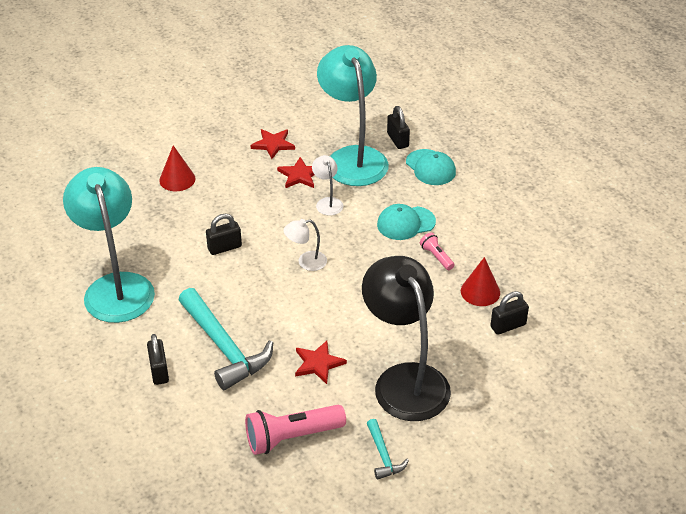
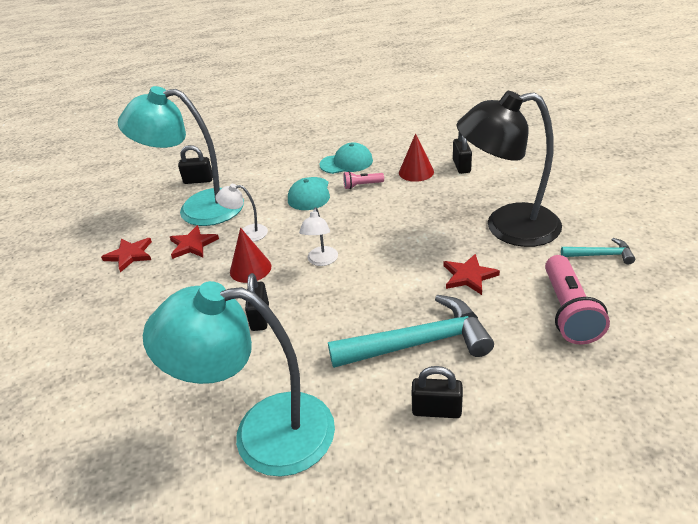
camera: 65 degrees left, 5 degrees down
(177, 179) = (114, 340): red cone -> red cone (250, 269)
(430, 167) = (249, 170): turquoise cap -> turquoise cap (346, 163)

